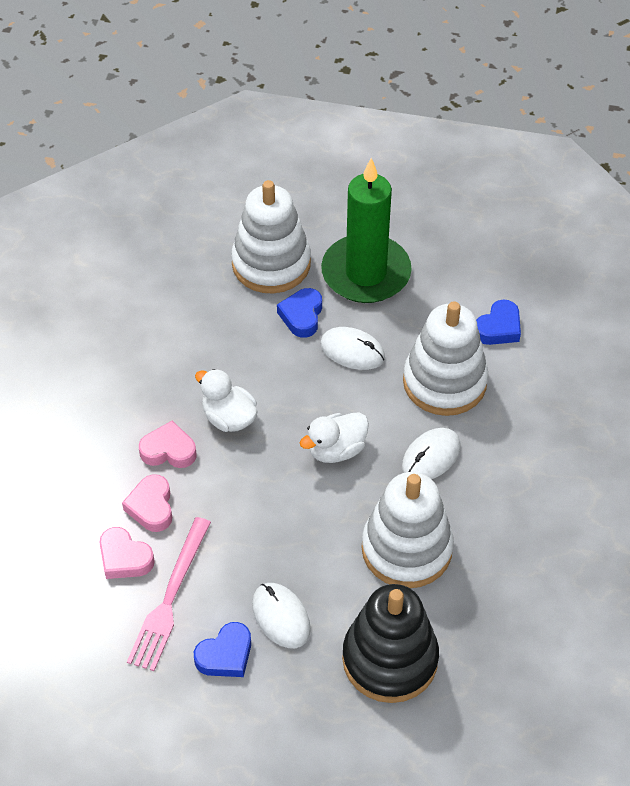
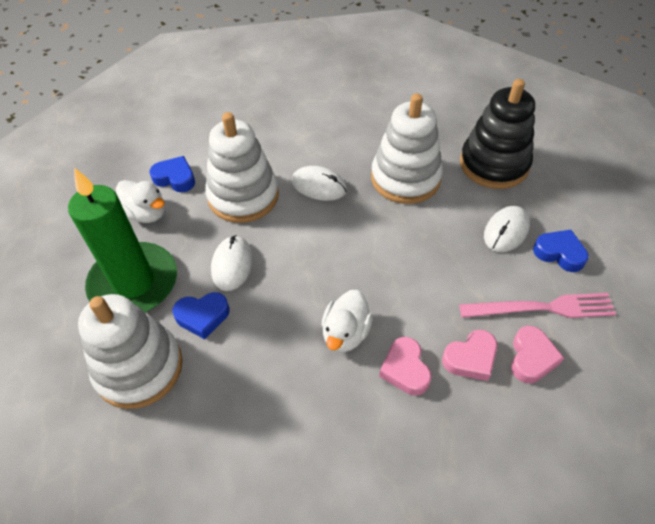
camera: 110 degrees left, 0 degrees up
(336, 450) = (341, 244): white duck -> white duck (146, 213)

